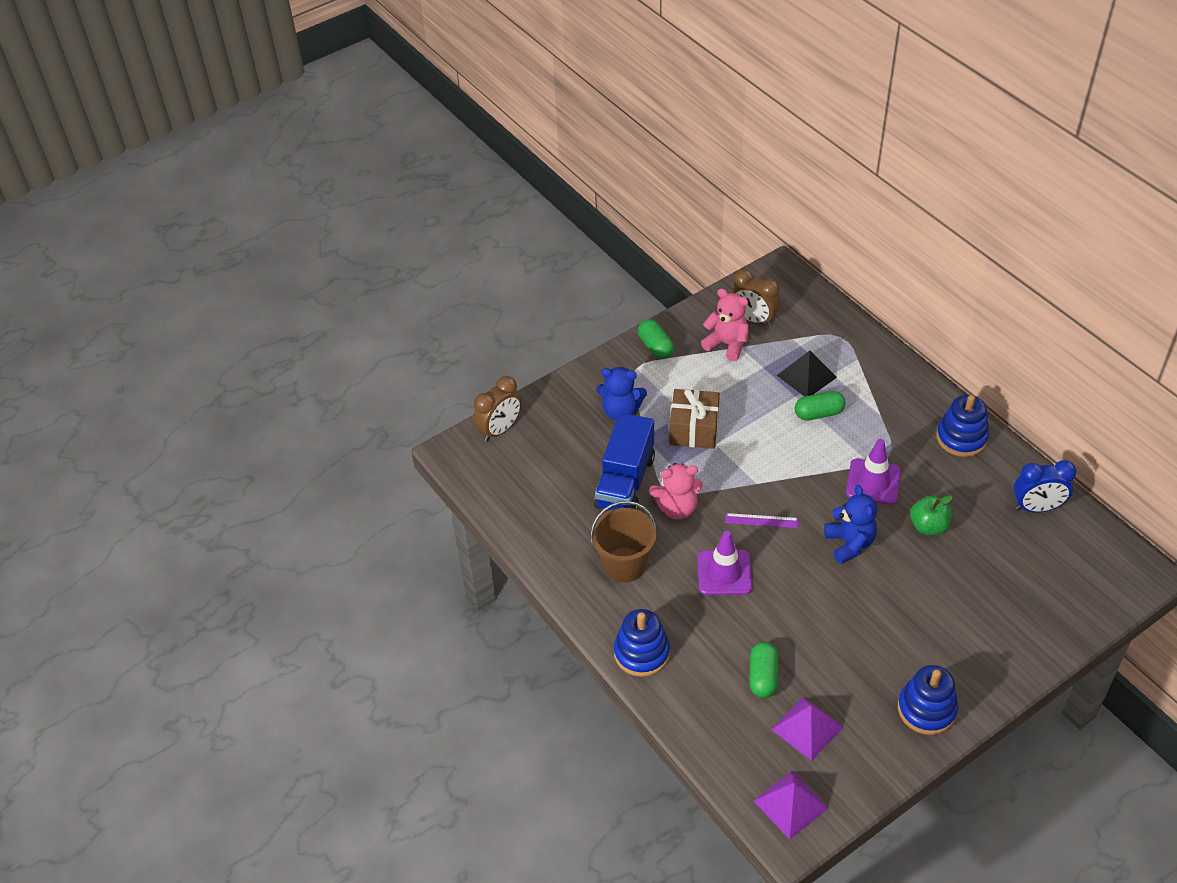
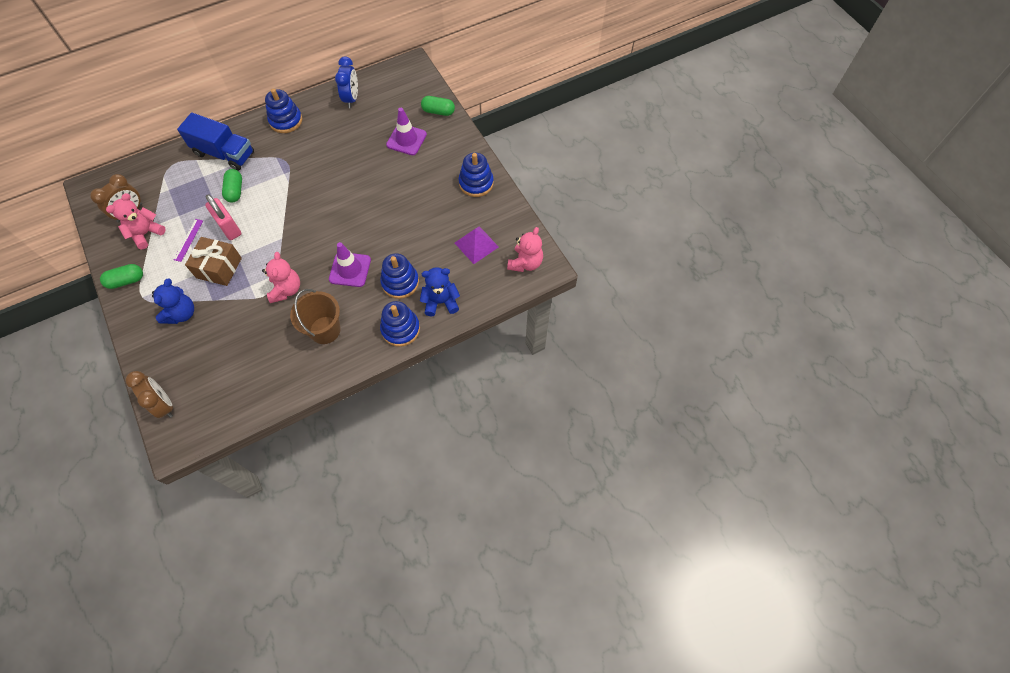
camera: 85 degrees left, 15 degrees up
(625, 482) = (250, 319): blue truck -> blue truck (224, 153)
(717, 638) = (400, 282): none -> blue stacking toy
(757, 423) = (229, 228): none -> pink padlock
(761, 520) = (314, 240): purple ruler -> purple ruler (188, 240)
(763, 677) = (435, 261): green capsule -> green capsule (438, 111)
(790, 804) = (525, 263): purple pyramid -> pink teddy bear
(806, 376) = (198, 191): black pyramid -> none
(849, 543) = (348, 196): blue teddy bear -> blue teddy bear (441, 302)
(873, 482) = (304, 173): purple traffic cone -> purple traffic cone (406, 139)
(928, 526) = (348, 153): green apple -> none

